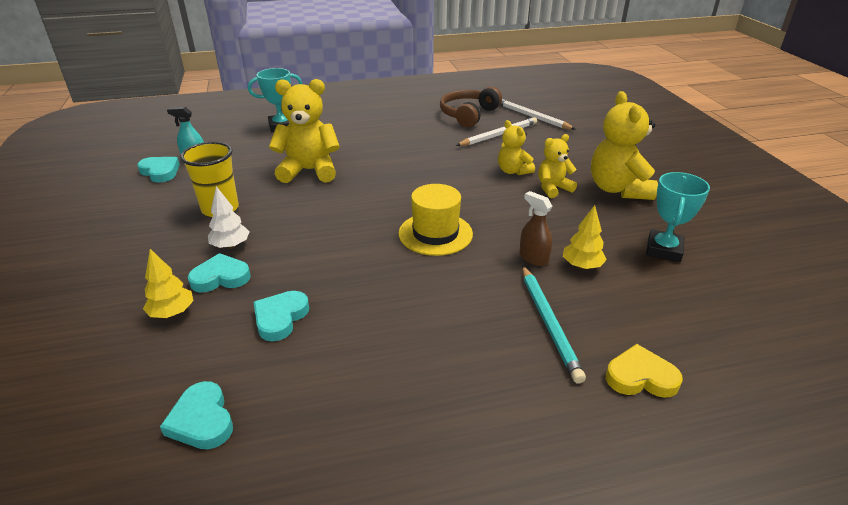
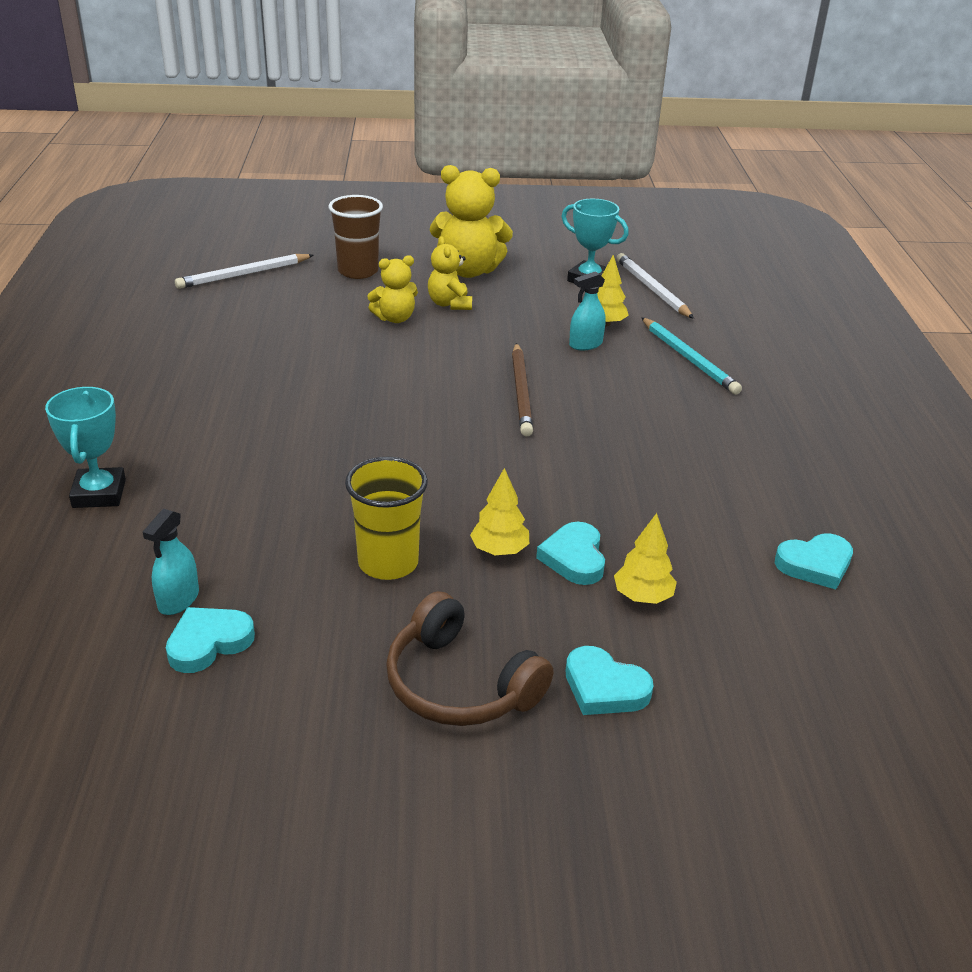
camera: 80 degrees left, 0 degrees up
(231, 246) = (499, 550): white tree -> yellow tree
(280, 318) = (663, 511): turquoise heart -> turquoise heart (604, 687)
(309, 171) = (304, 472): yellow teddy bear -> none
(435, 233) = (521, 392): yellow hat -> brown pencil
(468, 115) = (198, 316): brown headphones -> brown headphones (459, 684)
(498, 135) = (285, 308): white pencil -> white pencil (652, 289)
(533, 258) = (585, 344): brown spray bottle -> turquoise spray bottle
(548, 323) = (688, 358): turquoise pencil -> turquoise pencil turned 60 degrees clockwise
(572, 149) = (358, 271): none -> brown cup
(640, 377) = (757, 335): yellow heart -> none

